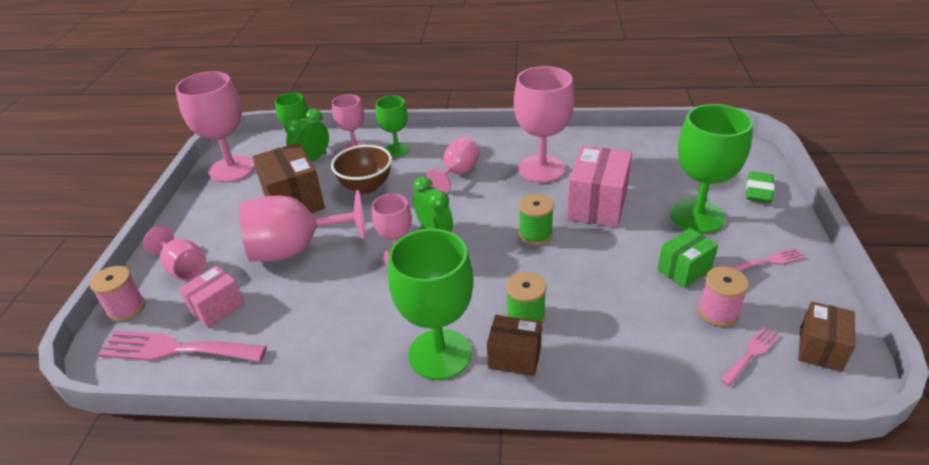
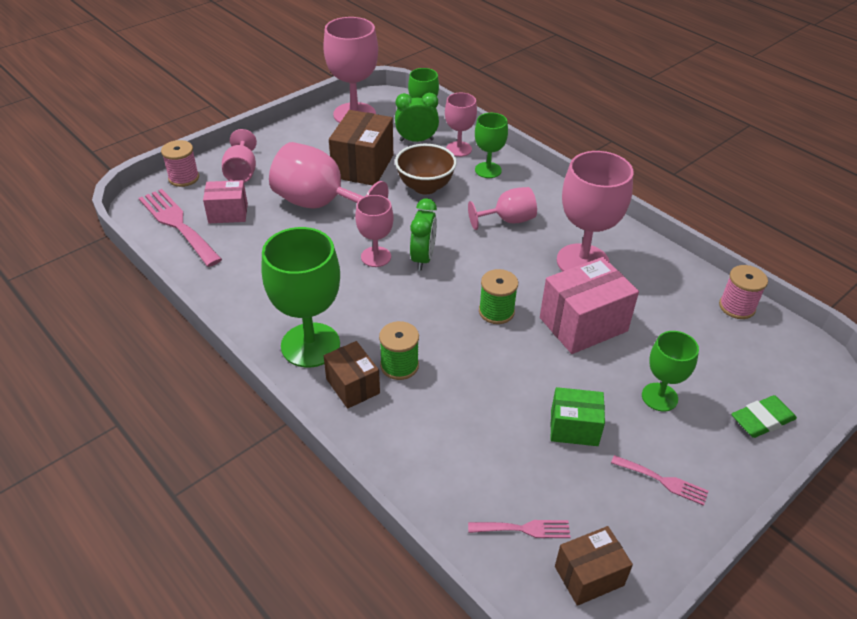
camera: 40 degrees right, 5 degrees up
(697, 216) = (659, 397): green goblet -> green goblet, size x0.58
(718, 312) = (548, 480): pink spool -> pink spool (737, 307)

